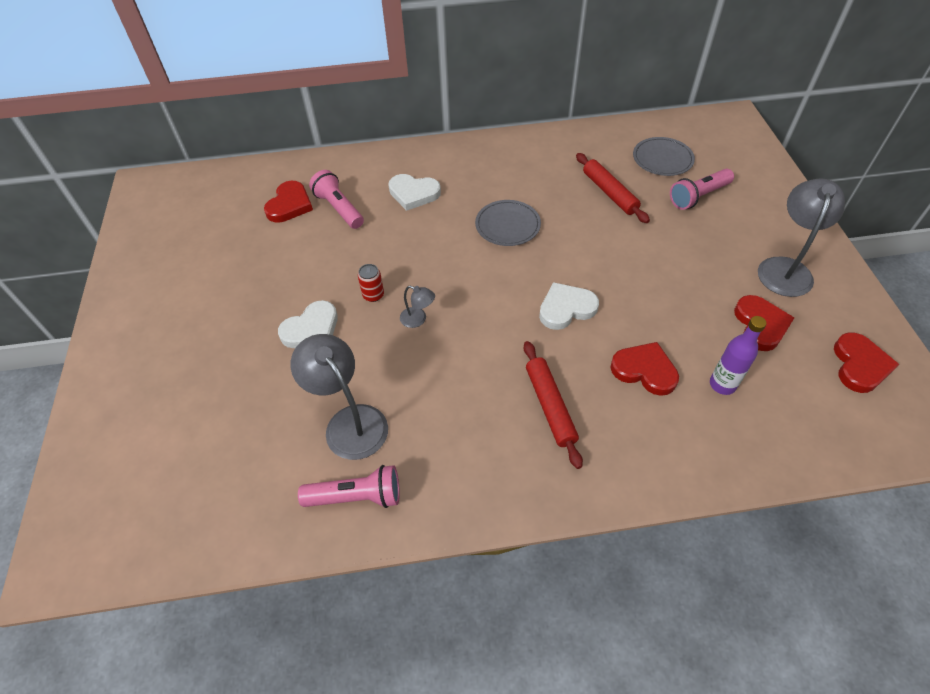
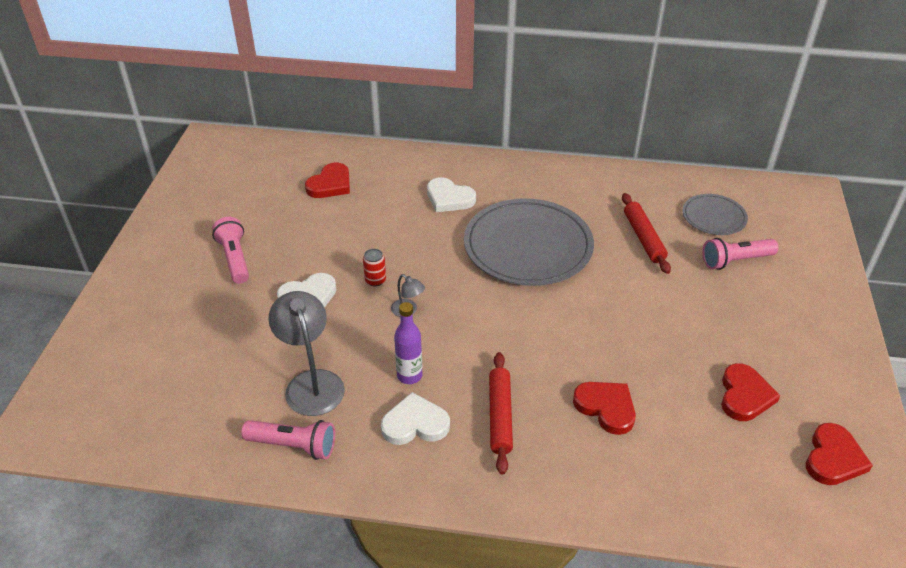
camera: 15 degrees right, 10 degrees down
(339, 208) = (374, 197): pink flashlight -> pink flashlight (234, 258)
(507, 225) = (528, 246): grey plate -> grey plate, size x1.95
(566, 308) = (553, 334): white heart -> white heart (415, 424)
(722, 384) = (679, 440): purple bottle -> purple bottle (409, 375)
(785, 268) = (797, 349): grey lamp -> none

